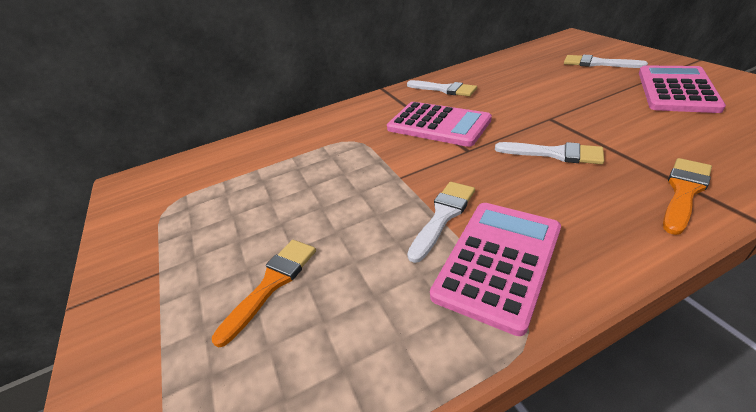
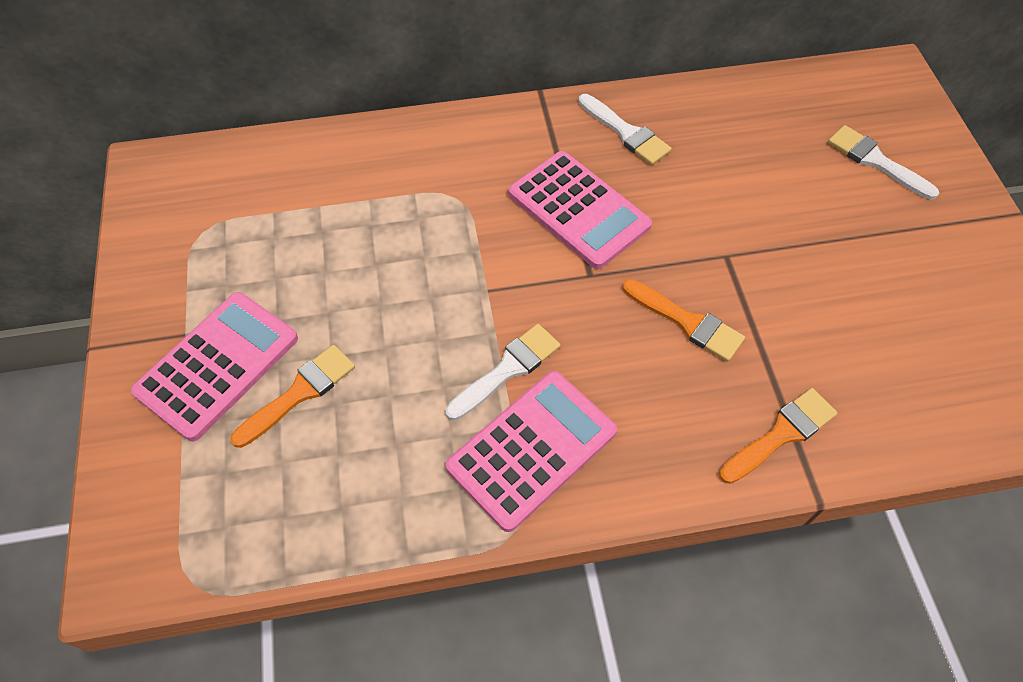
camera: 10 degrees right, 20 degrees up
(554, 154) = (687, 322): white brush -> orange brush
(676, 90) = (927, 266): pink calculator -> pink calculator (217, 365)

